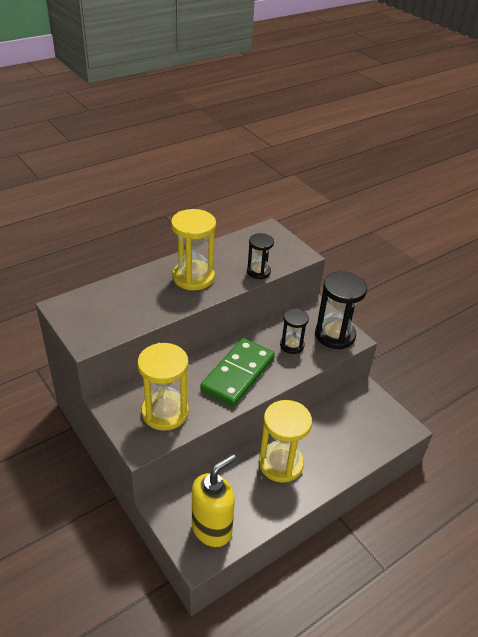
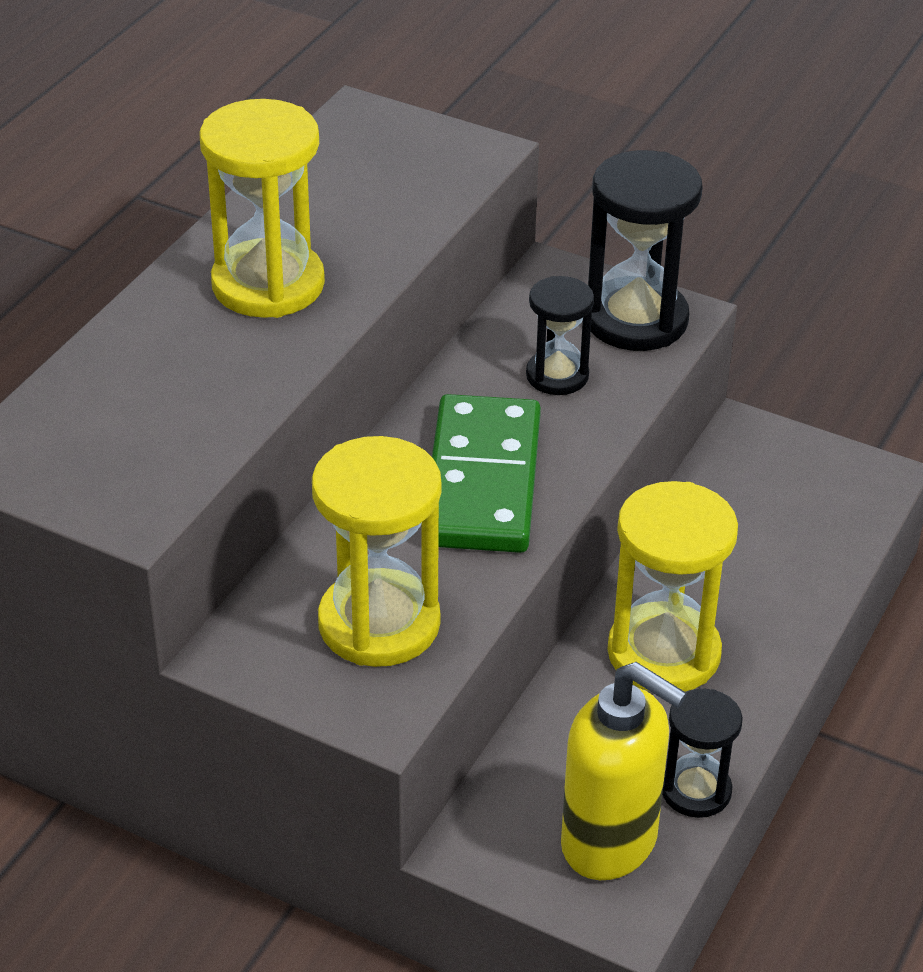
camera: 25 degrees left, 0 degrees up
(212, 529) = (610, 843): yellow soap dispenser -> yellow soap dispenser turned 105 degrees clockwise
(258, 272) = (411, 221): black hourglass -> black hourglass (696, 791)

